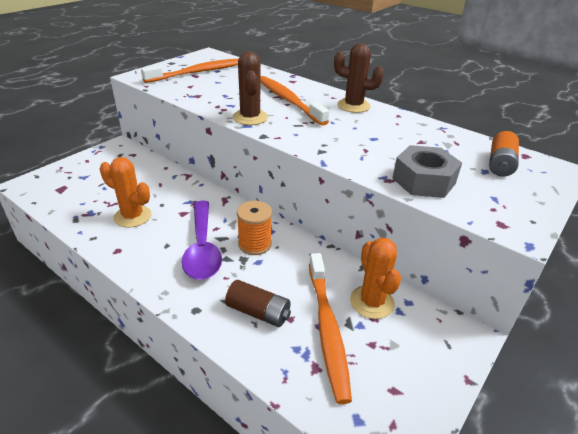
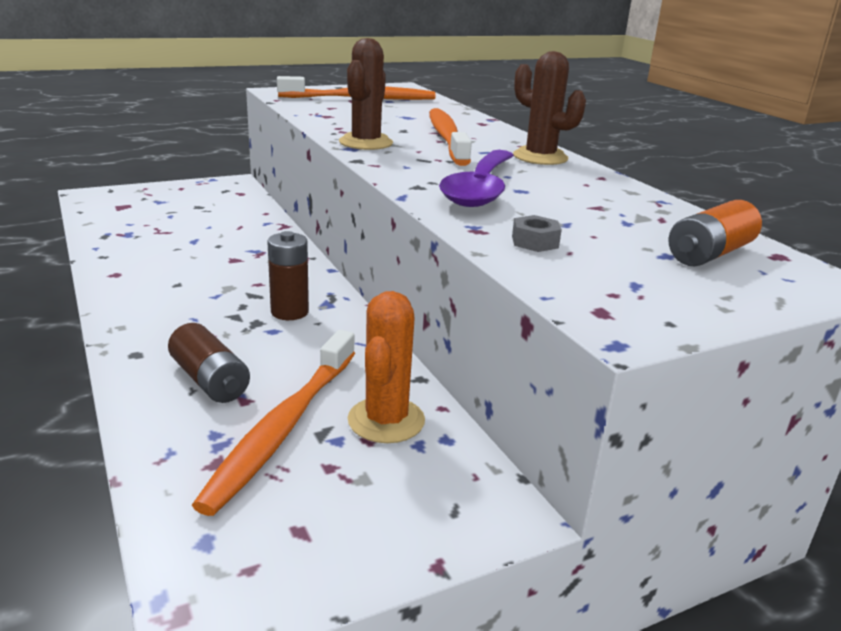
camera: 25 degrees right, 10 degrees down
(132, 216) = (170, 248): orange cactus -> none
(202, 248) = (216, 298): purple spoon -> purple spoon (480, 189)
(255, 244) = (289, 312): orange spool -> brown battery
(424, 181) = (535, 242): grey nut -> grey nut, size x0.46

